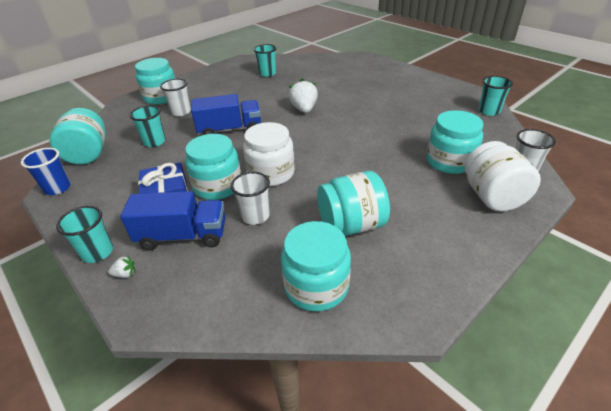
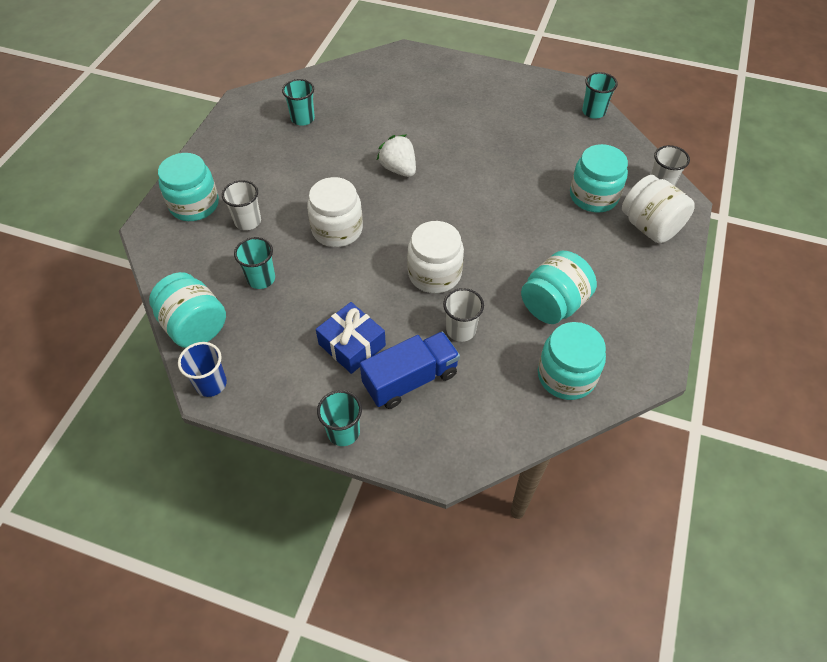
camera: 30 degrees left, 15 degrees up
(125, 274) = (393, 439): white strawberry -> none
(218, 186) = (393, 310): turquoise jar -> none
(230, 130) = (337, 229): blue truck -> white jar

